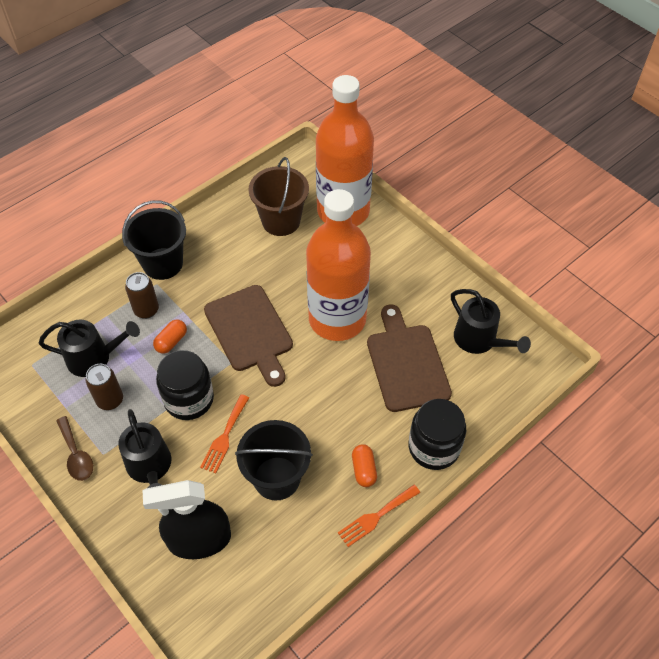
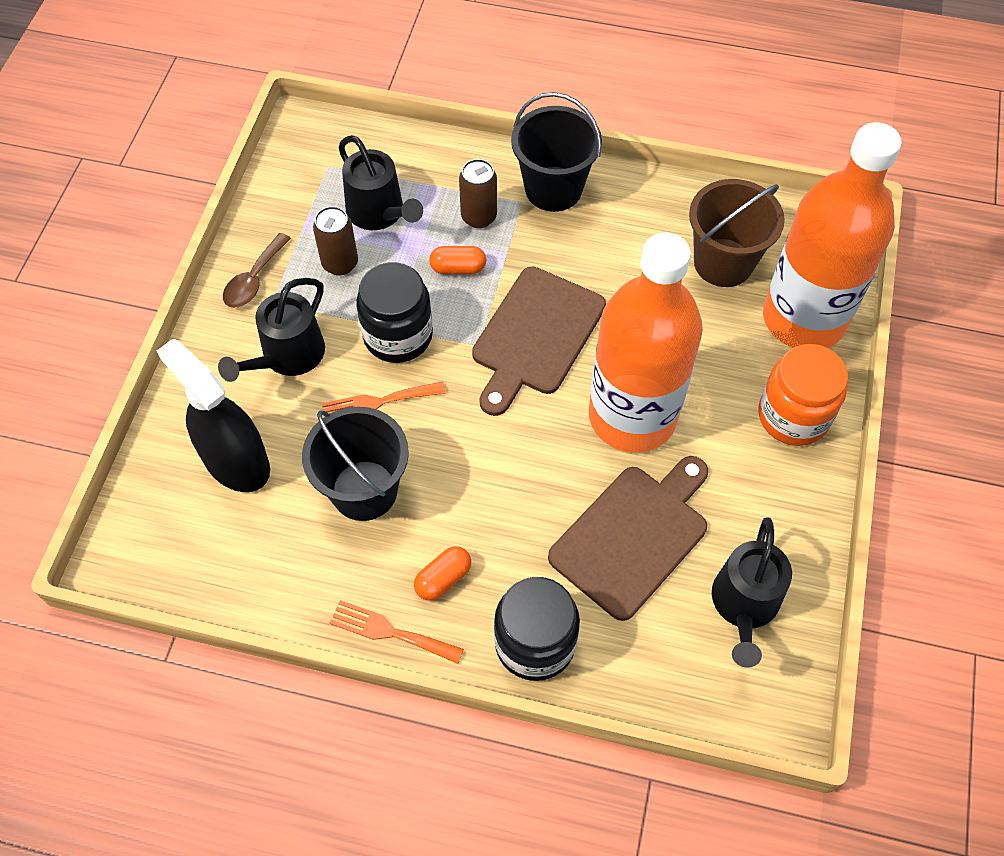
camera: 55 degrees right, 5 degrees up
(393, 252) = (793, 416): none -> orange jar

